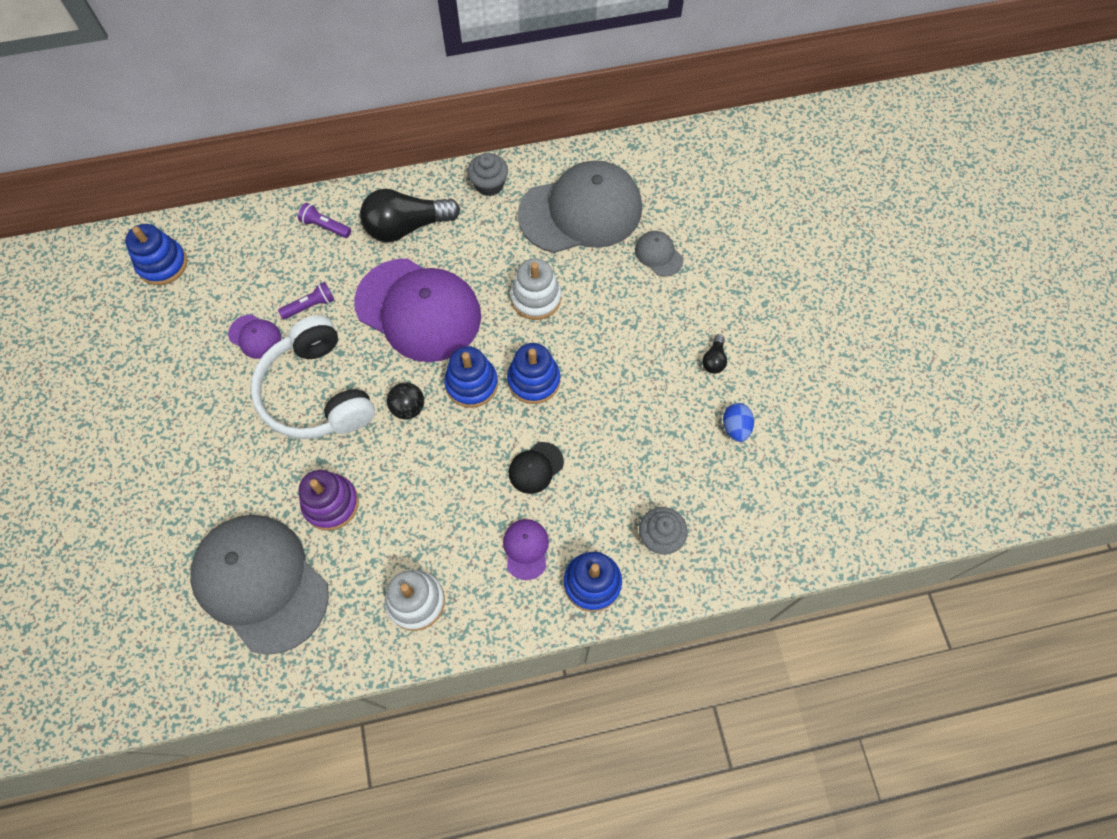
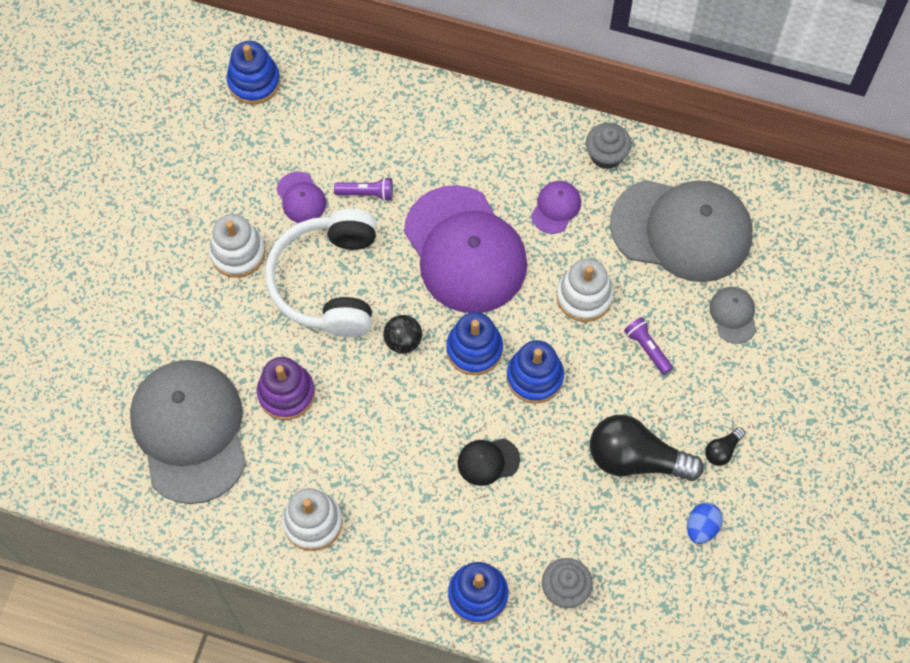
camera: 30 degrees right, 0 degrees up
(223, 408) = (238, 253): none -> white stacking toy
(325, 226) = (423, 119): purple flashlight -> purple flashlight (647, 348)
(407, 227) = (500, 159): black light bulb -> black light bulb (636, 459)
(526, 549) = (436, 531): purple cap -> purple cap (556, 208)

